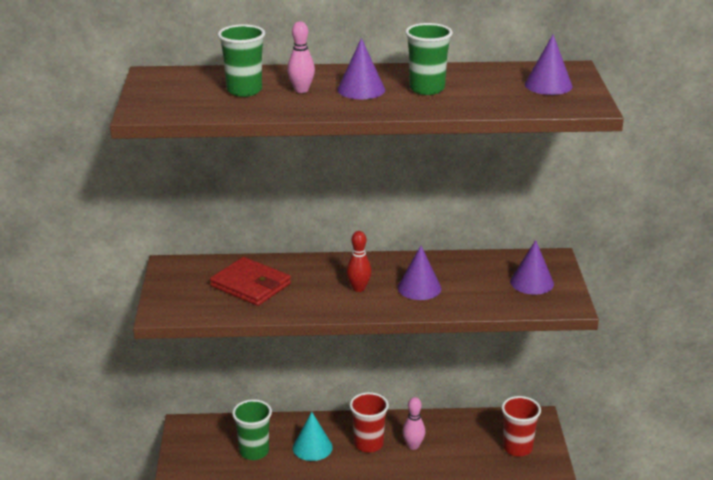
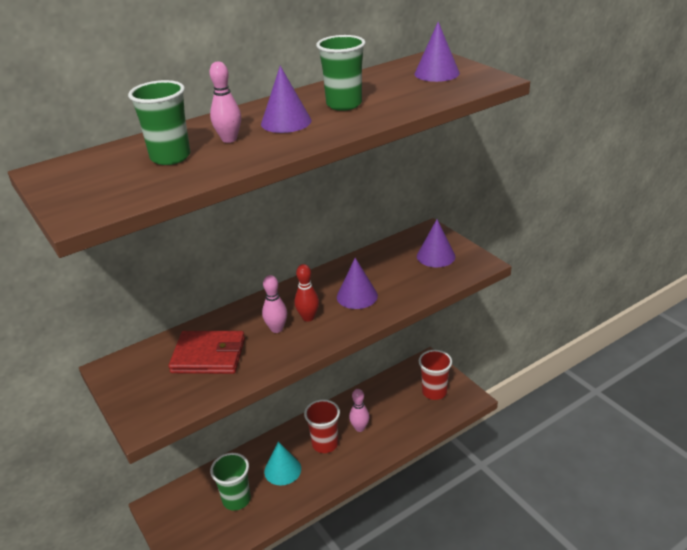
camera: 30 degrees left, 5 degrees up
(323, 287) = (277, 329): none -> pink bowling pin

